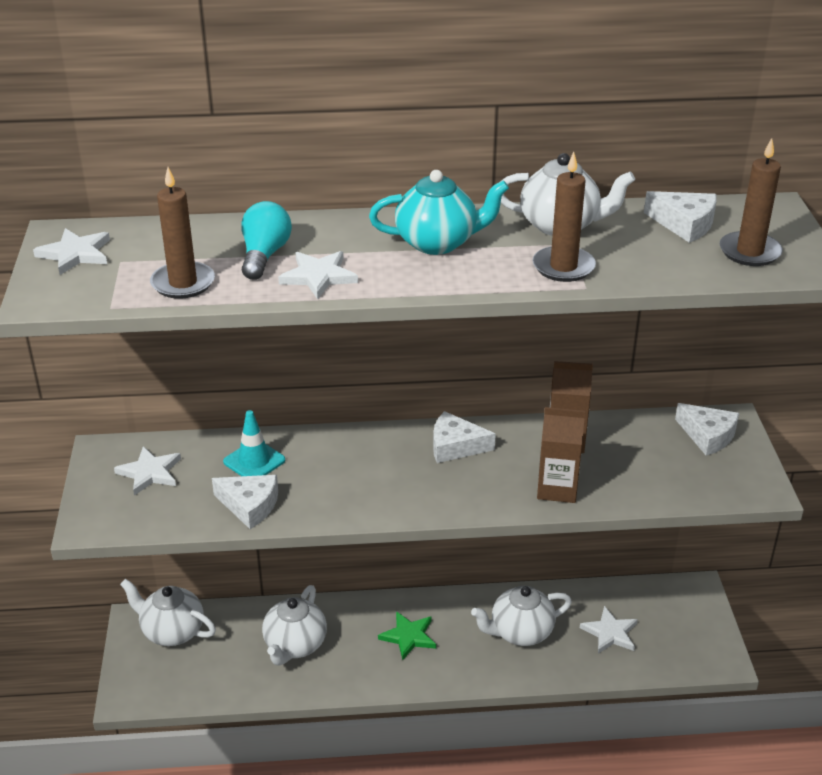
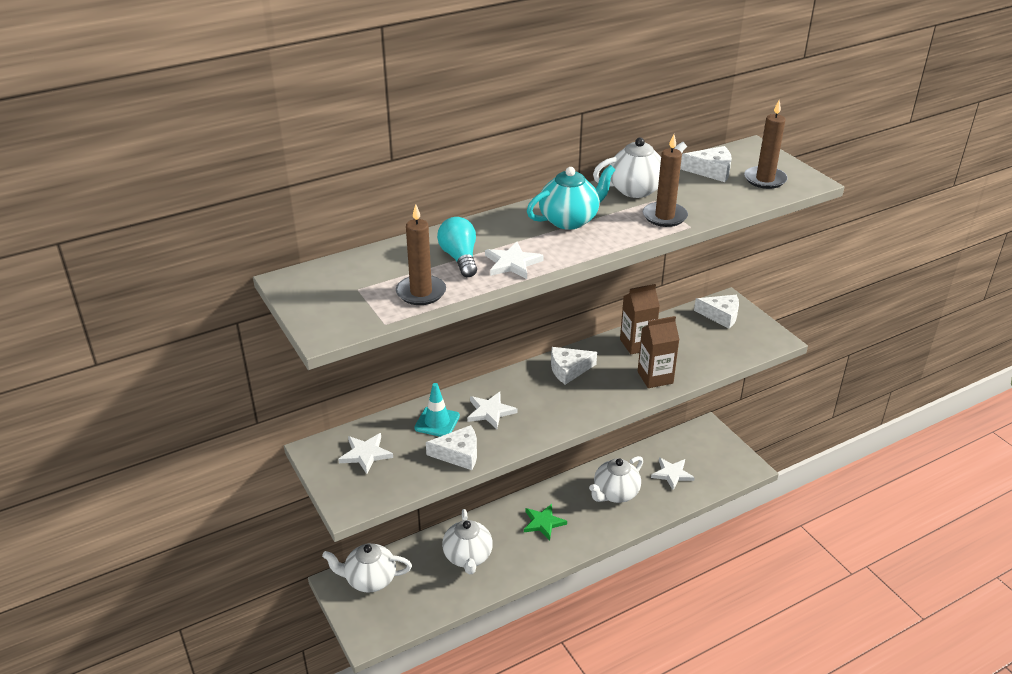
camera: 25 degrees left, 0 degrees up
(75, 254) = (317, 292): white star -> white star (490, 412)

